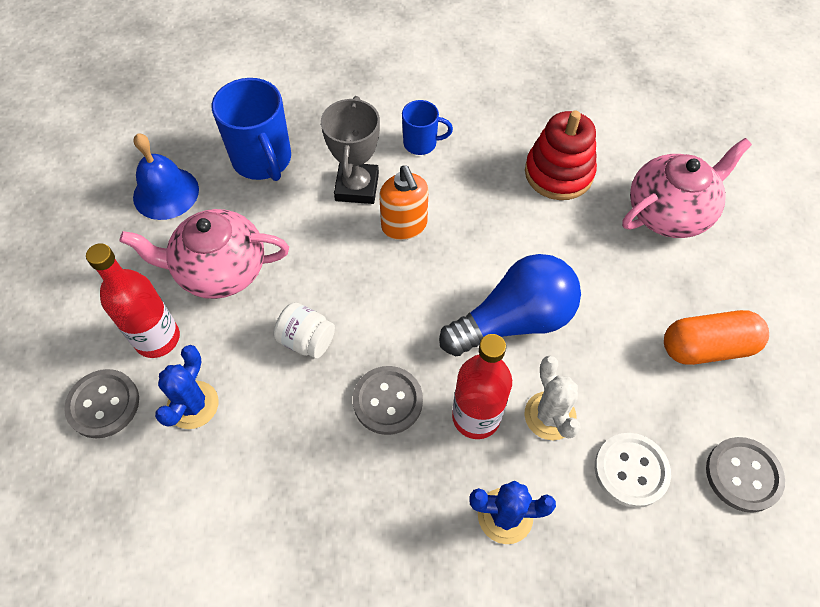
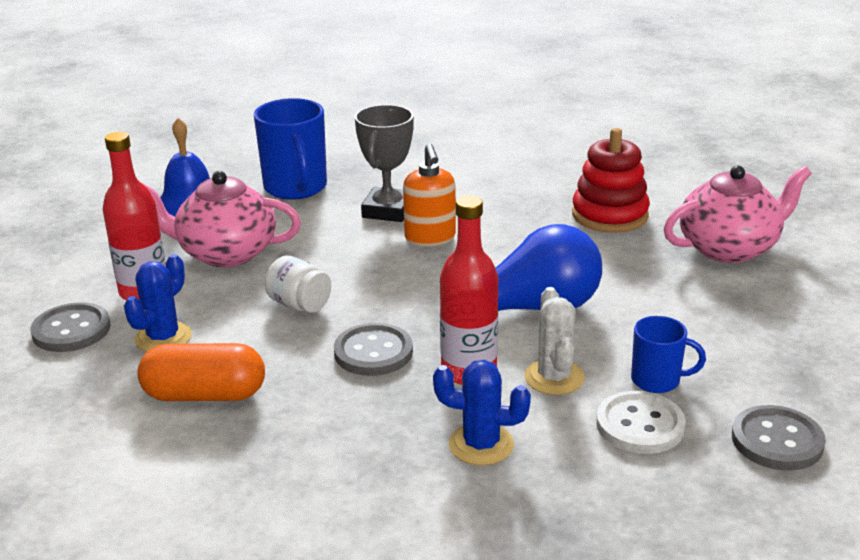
camera: 10 degrees right, 30 degrees down
(421, 143) = (465, 187): blue mug -> blue mug (657, 380)
(707, 347) = (753, 344): orange capsule -> orange capsule (205, 395)

